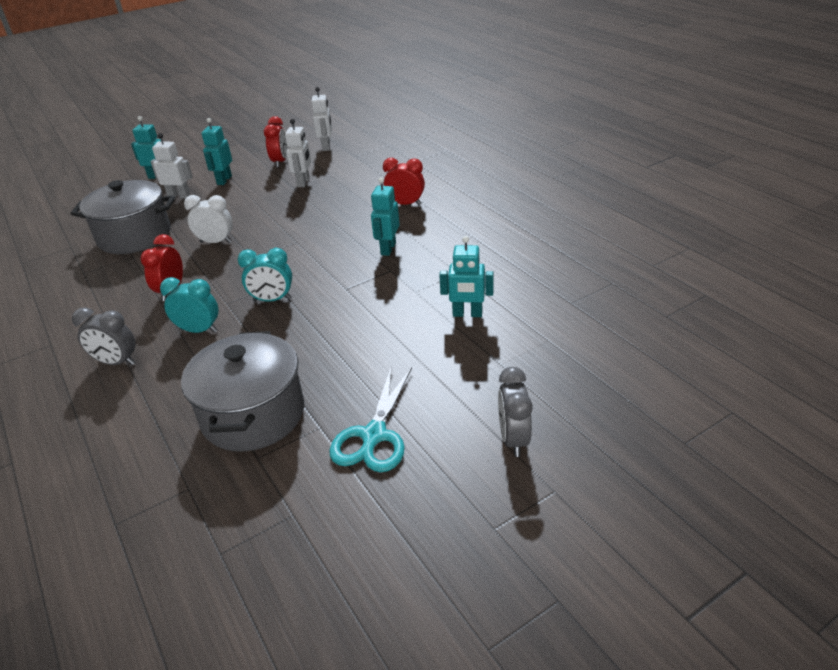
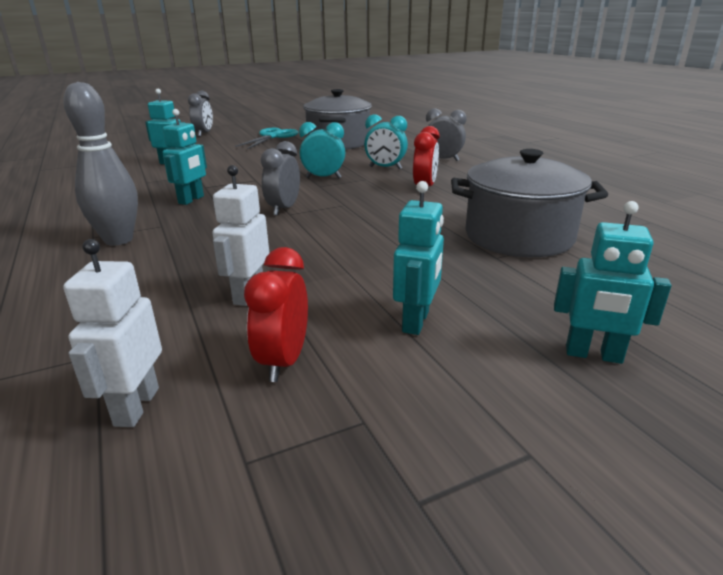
camera: 175 degrees left, 10 degrees down
(179, 196) = (496, 294): white robot -> none
(216, 242) = (393, 221): white clock -> none
(302, 246) = (283, 209): none -> grey clock
(405, 204) = (118, 240): red clock -> grey bowling pin

